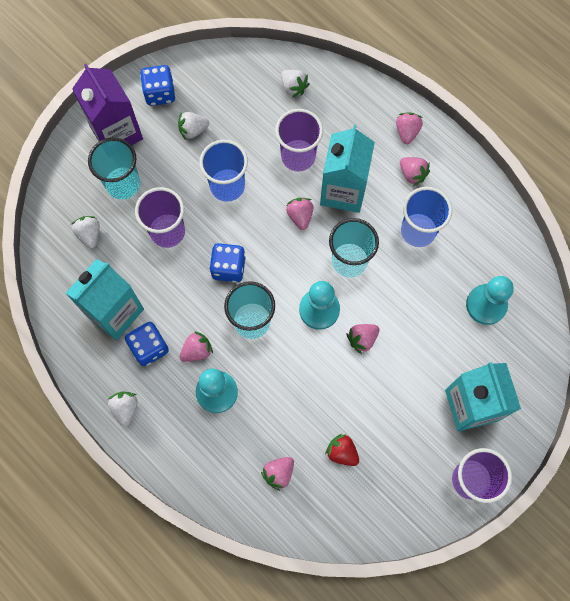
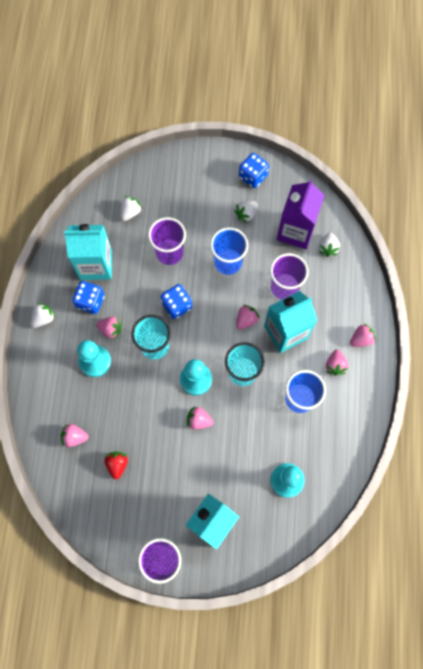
camera: 50 degrees right, 0 degrees up
(116, 133) = (206, 174): purple carton -> purple carton (295, 231)
(123, 184) = (177, 204): turquoise cup -> none
(193, 130) = (246, 214): white strawberry -> white strawberry turned 75 degrees counterclockwise

